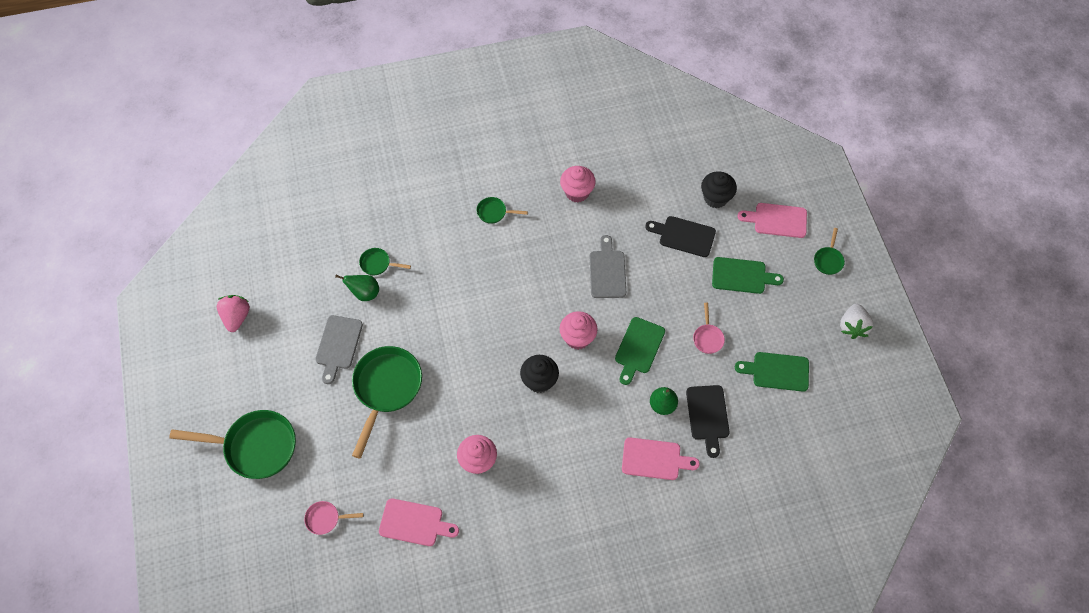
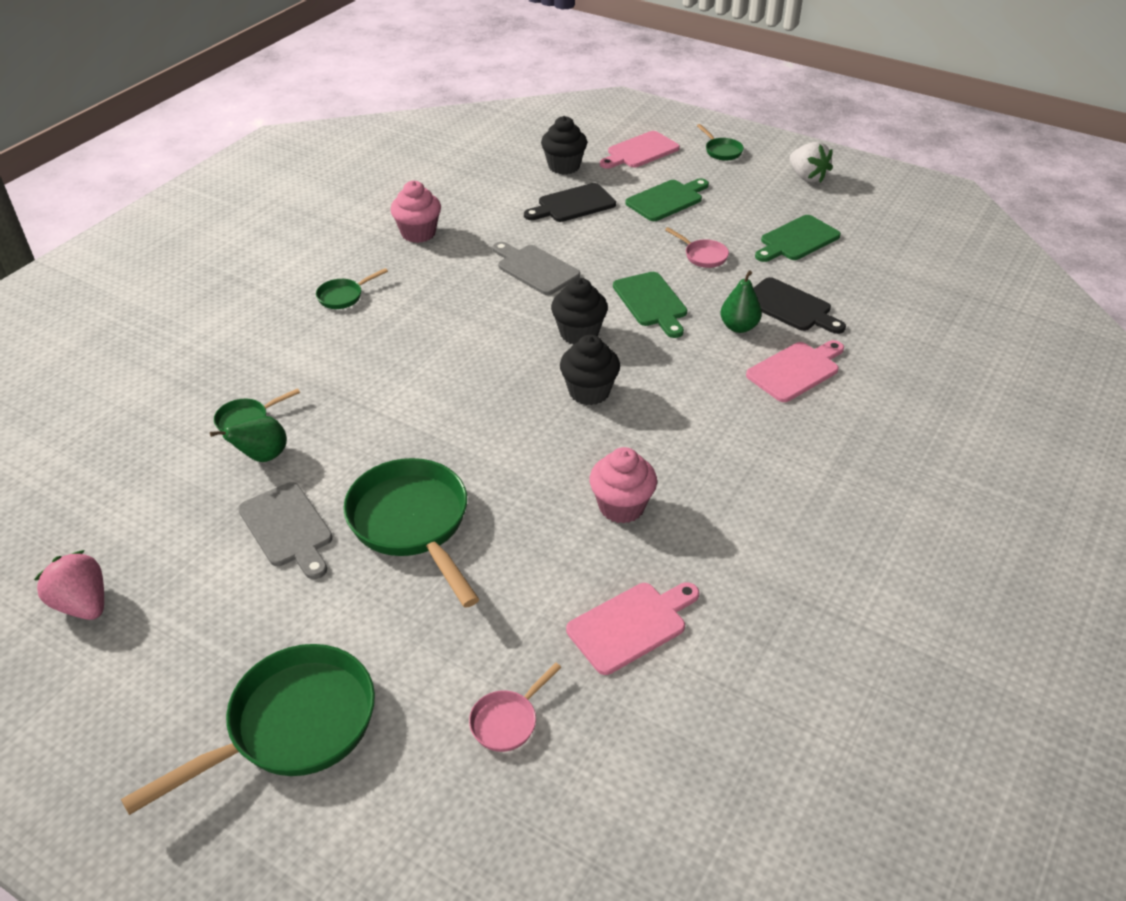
camera: 45 degrees left, 20 degrees down
(577, 338) = (579, 333): pink cupcake -> black cupcake

